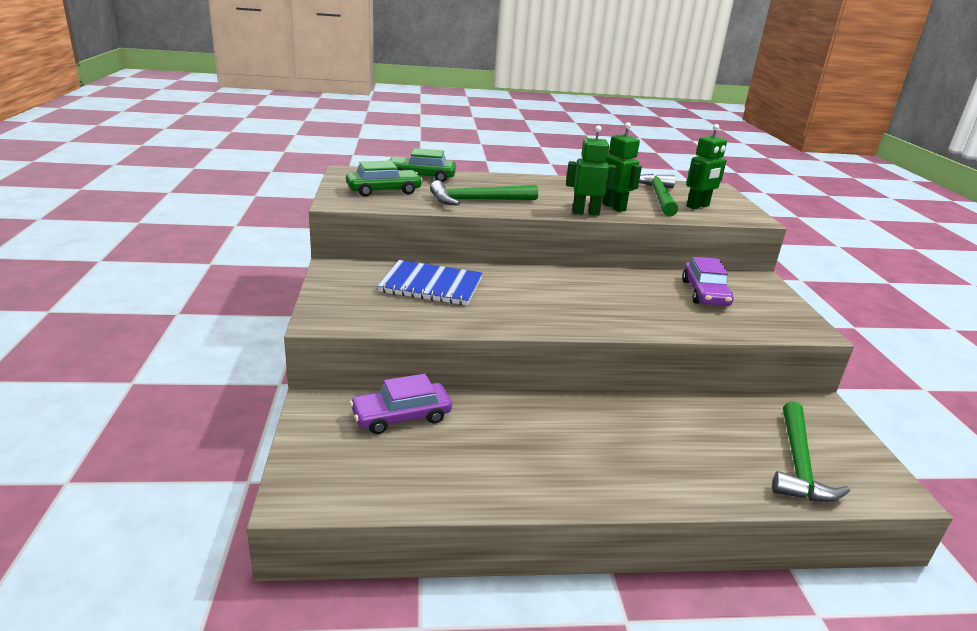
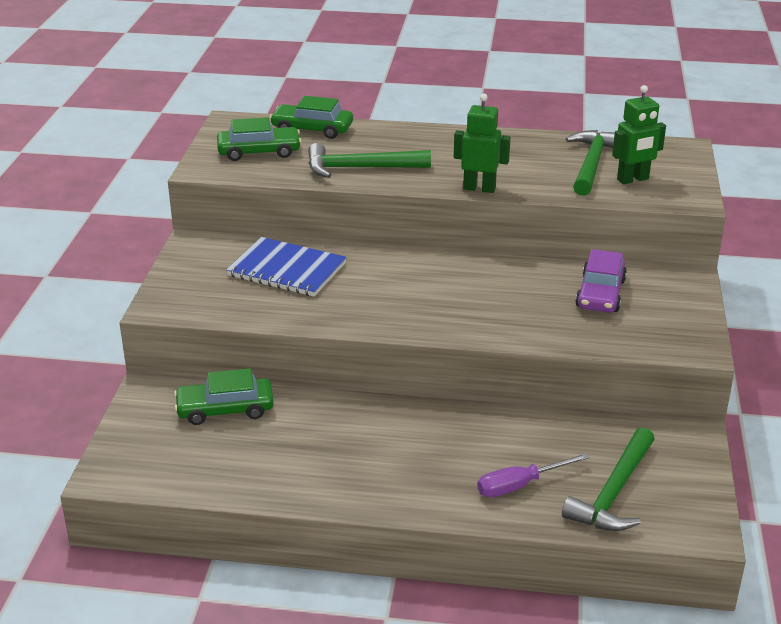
camera: 15 degrees right, 5 degrees up
(401, 416) = (225, 409): purple car -> green car
(614, 207) = (521, 180): green robot -> none
(714, 465) = (519, 485): none -> purple screwdriver

